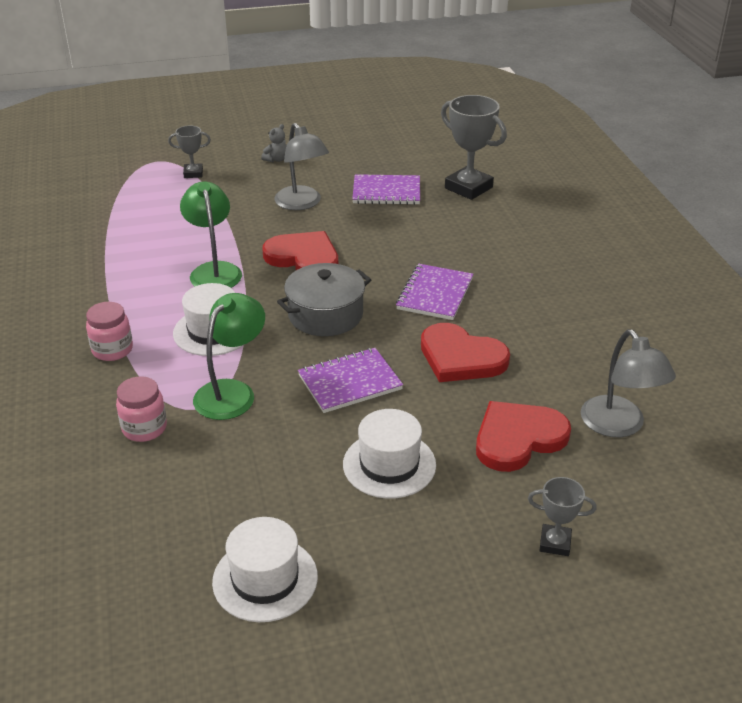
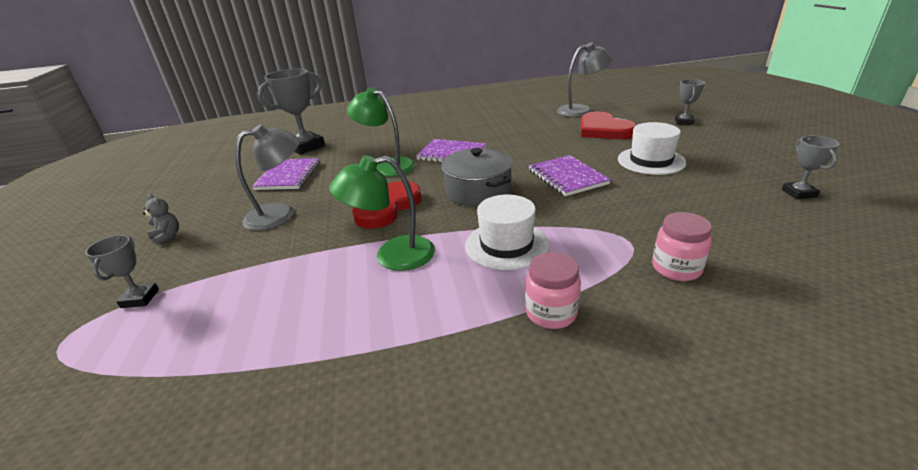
camera: 85 degrees left, 5 degrees down
(232, 392) = (598, 225): green lamp -> green lamp (387, 166)
(265, 579) = (799, 193): white hat -> grey trophy
(461, 357) = (528, 144): red heart -> none

